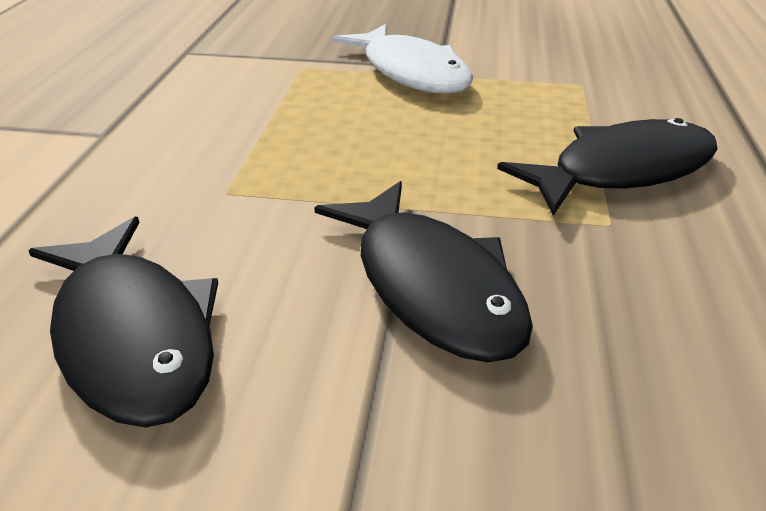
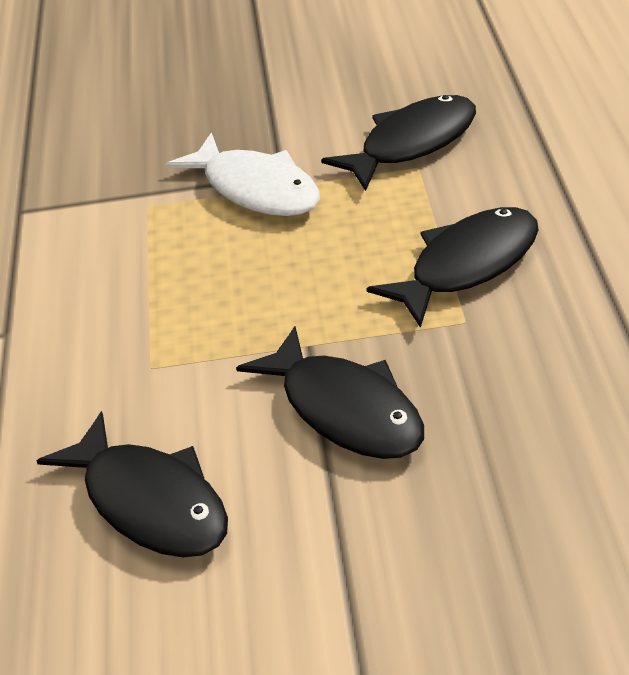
camera: 10 degrees left, 5 degrees up
(579, 66) = (412, 144): none -> black fish

